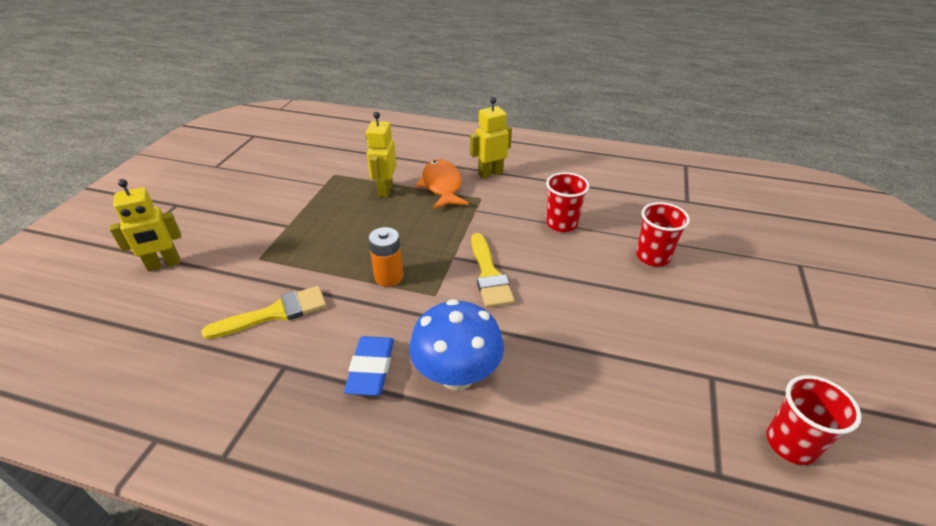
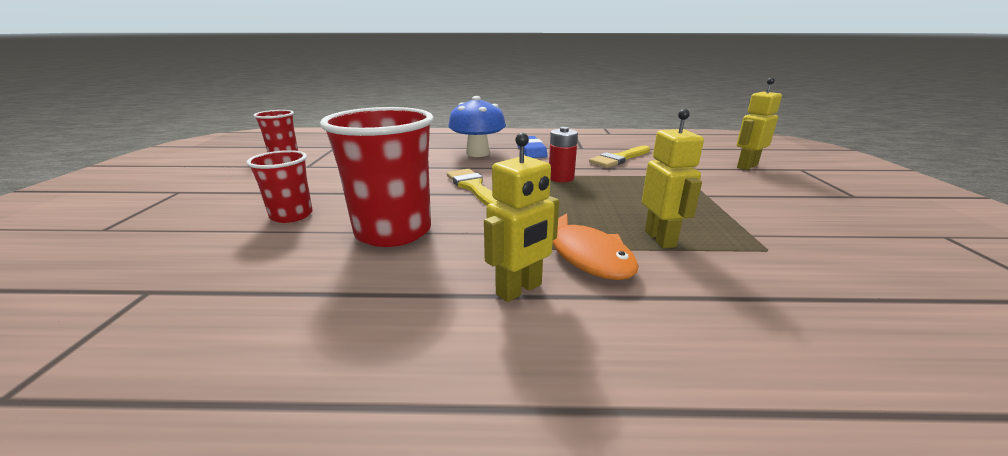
camera: 165 degrees right, 15 degrees down
(389, 277) = (561, 178): orange battery -> red battery
(561, 224) = (393, 232): red cup -> red cup, size x1.75

